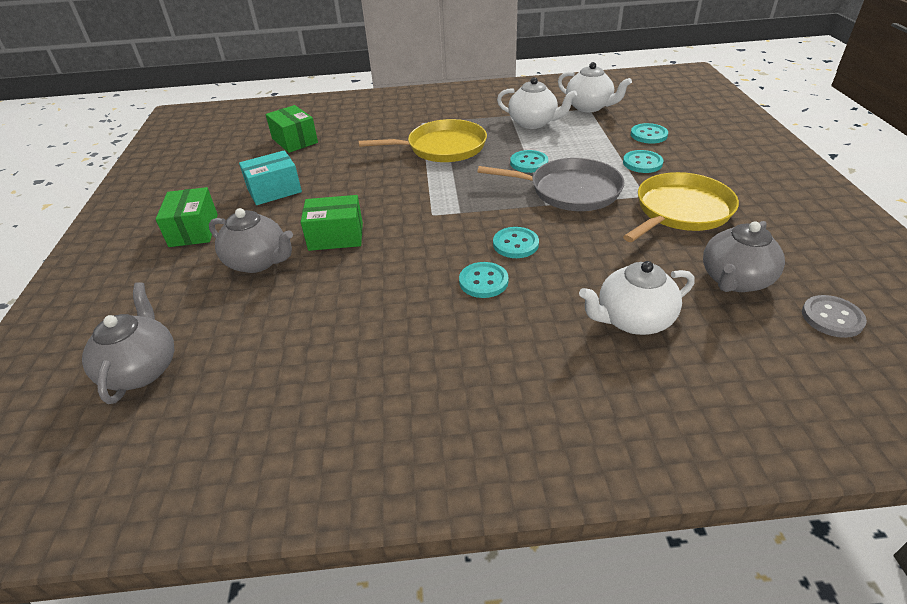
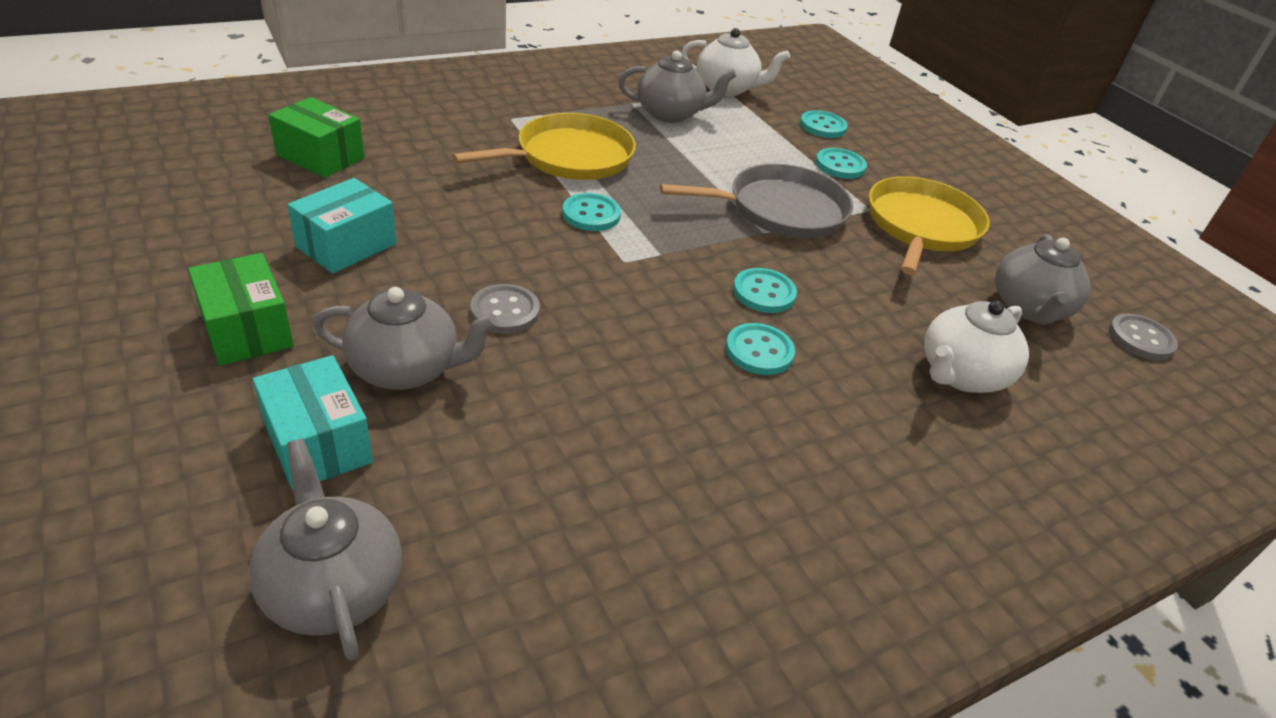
camera: 30 degrees left, 0 degrees up
(186, 294) = (318, 443): none -> turquoise box
(336, 236) = (505, 311): green box -> grey button
(529, 163) = (703, 173): turquoise button -> turquoise button (591, 214)
(533, 123) = (670, 114): white teapot -> grey teapot

